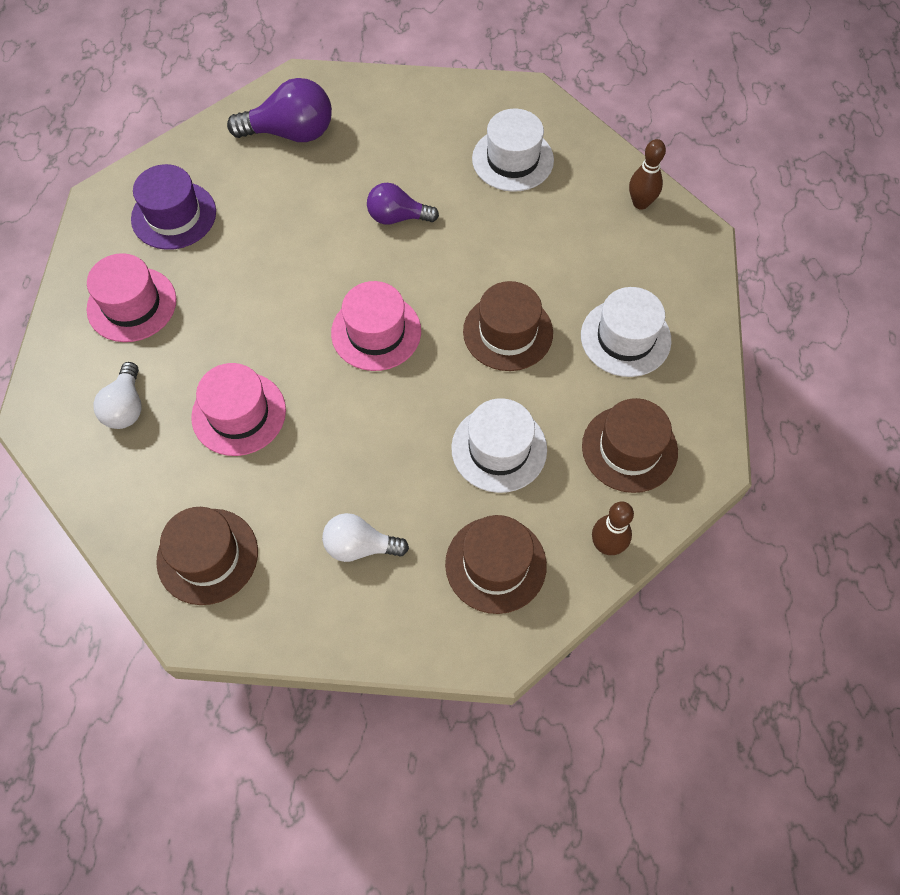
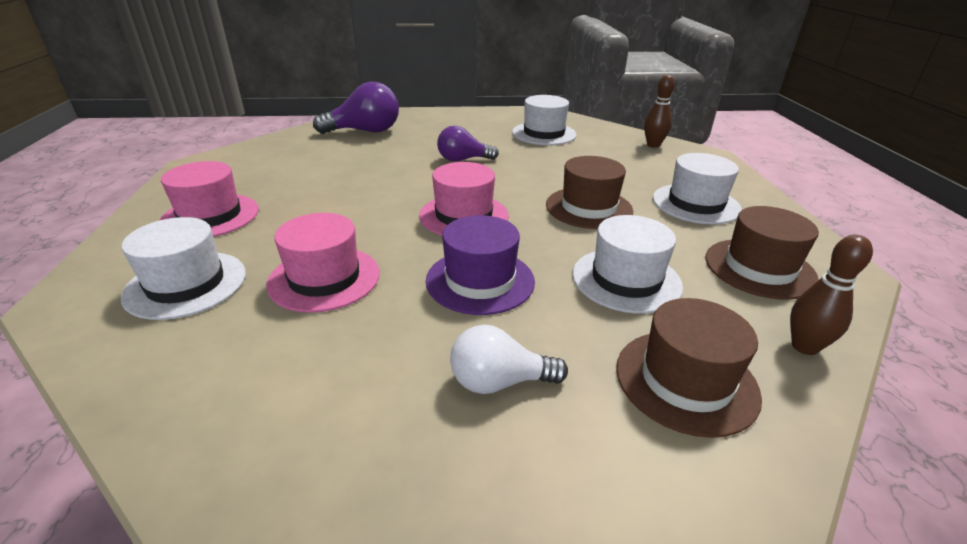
camera: 10 degrees left, 30 degrees down
(126, 407) = (186, 284): white light bulb -> white hat
(174, 215) = (262, 169): purple hat -> purple hat (480, 280)
(207, 556) = (278, 418): brown hat -> none

